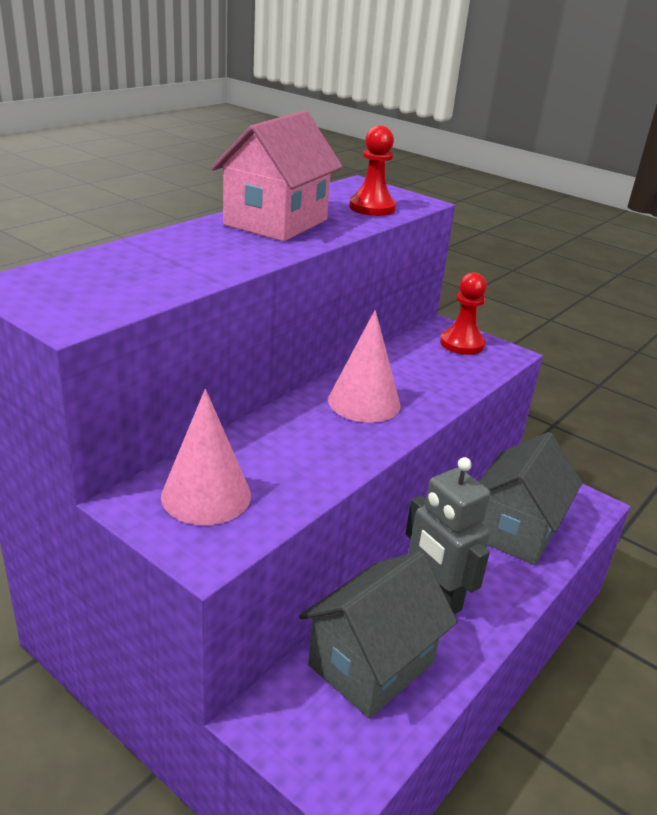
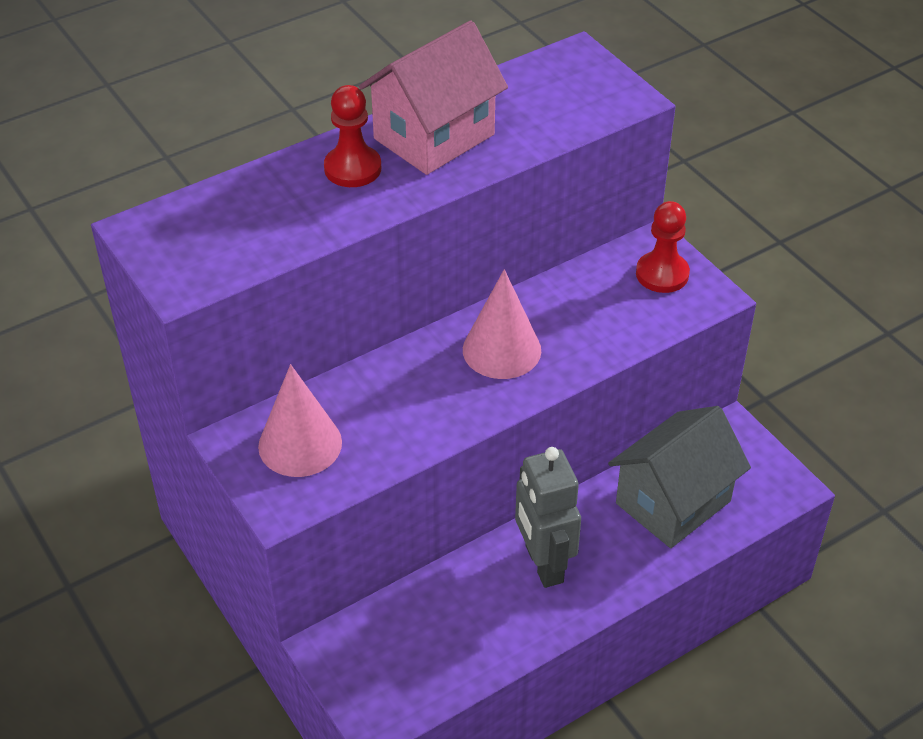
camera: 20 degrees right, 15 degrees up
(371, 664) = (447, 618): grey house -> none
(372, 208) = (561, 111): red pawn -> red pawn (352, 168)

